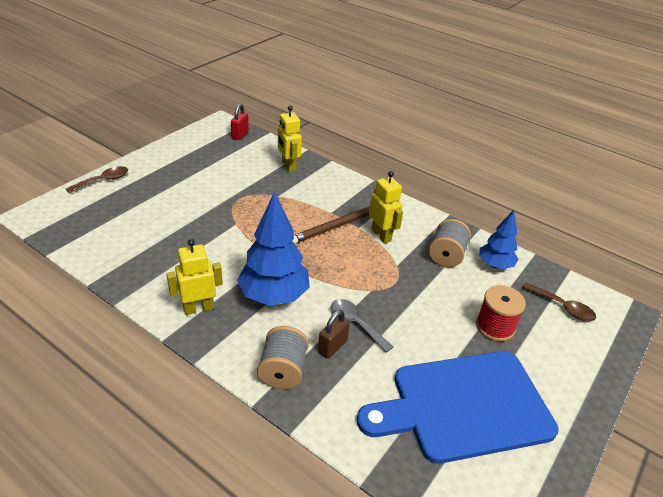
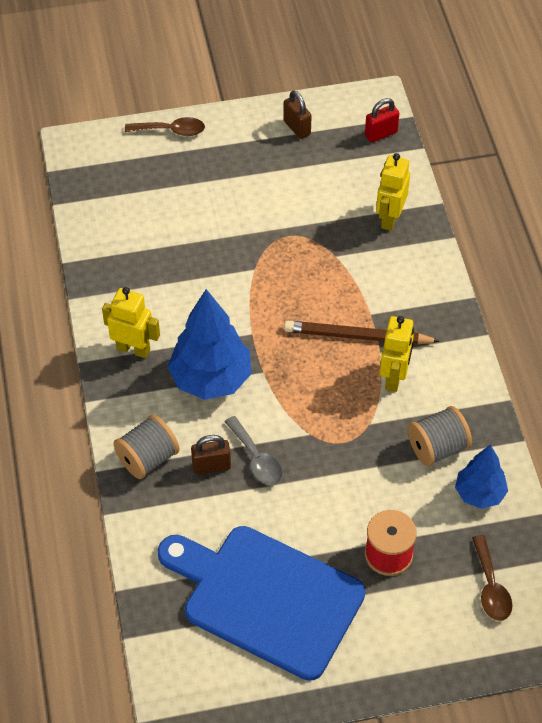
camera: 45 degrees right, 15 degrees up
(187, 149) = (297, 128): none -> brown padlock
(356, 324) = (256, 459): grey spoon -> grey spoon turned 150 degrees clockwise

